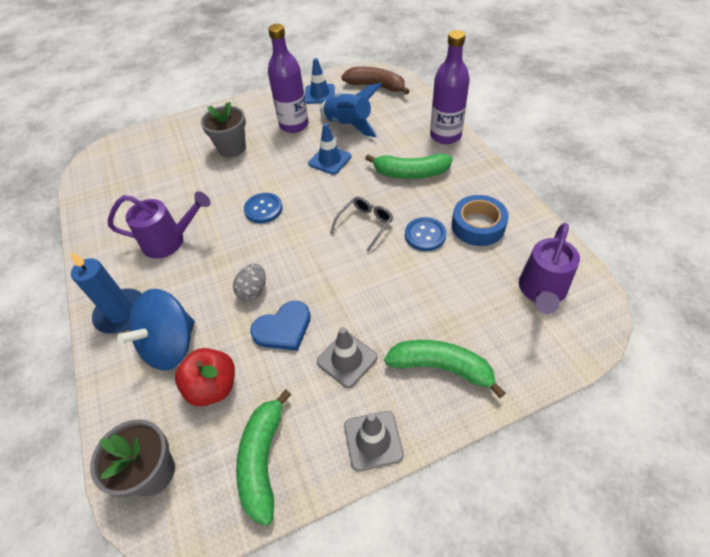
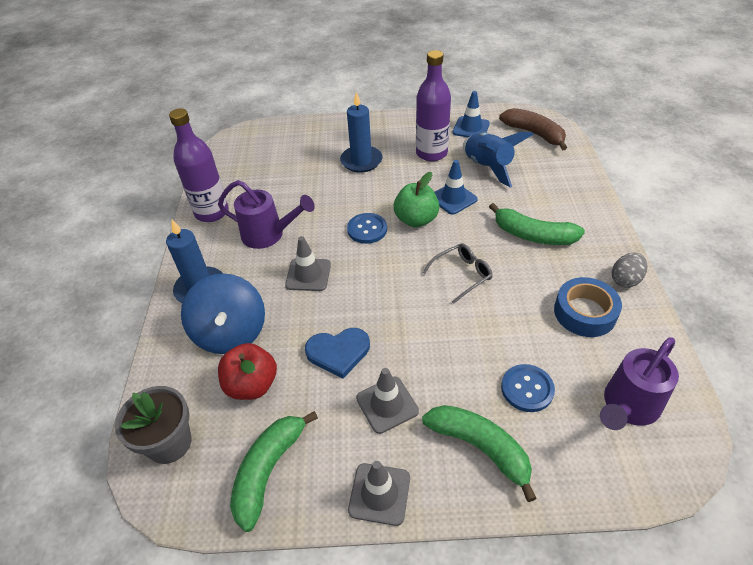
camera: 20 degrees right, 5 degrees down
(171, 345) = (231, 333): blue spinning top -> blue spinning top turned 75 degrees counterclockwise
(225, 267) = (308, 275): none -> grey traffic cone
(232, 148) = (361, 161): grey flower pot -> blue candle
(253, 291) = (325, 306): grey egg -> grey egg (625, 280)
(305, 188) = (416, 220): none -> green apple
(425, 235) = (521, 305): blue button -> blue button (527, 389)
(445, 136) = (589, 205): purple bottle -> purple bottle (212, 212)

